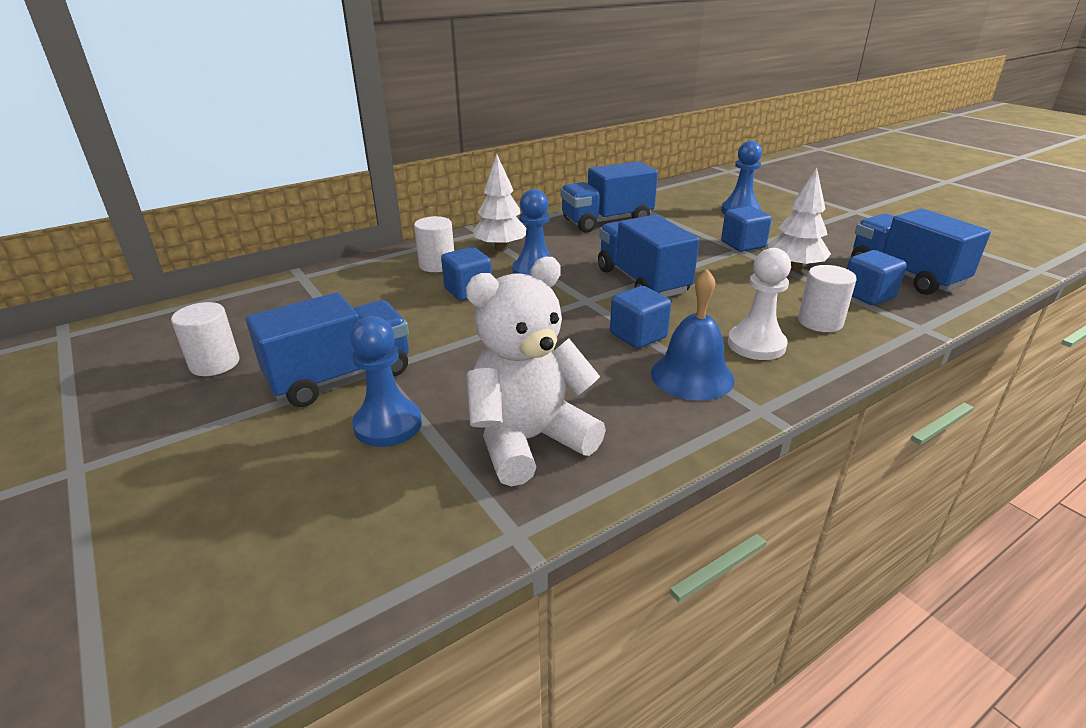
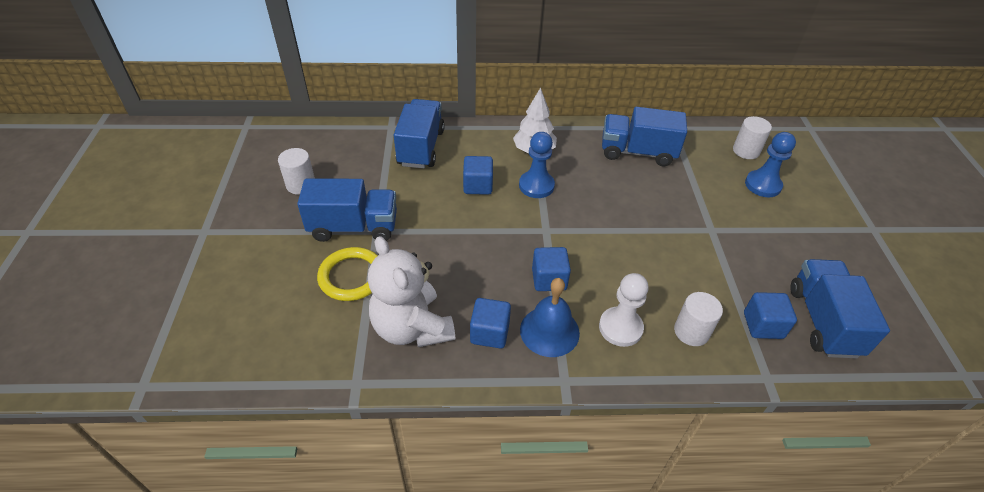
camera: 30 degrees right, 15 degrees up
(388, 425) = (351, 276): blue pawn -> yellow ring
(437, 265) = (478, 151): white cylinder -> white cylinder (746, 151)
(529, 440) = (412, 327): white teddy bear -> white teddy bear turned 120 degrees counterclockwise
(642, 281) = (601, 229): blue truck -> blue truck (421, 148)
(743, 244) = (721, 225): blue cube -> blue cube (489, 333)
(794, 268) = (735, 270): white tree -> none

